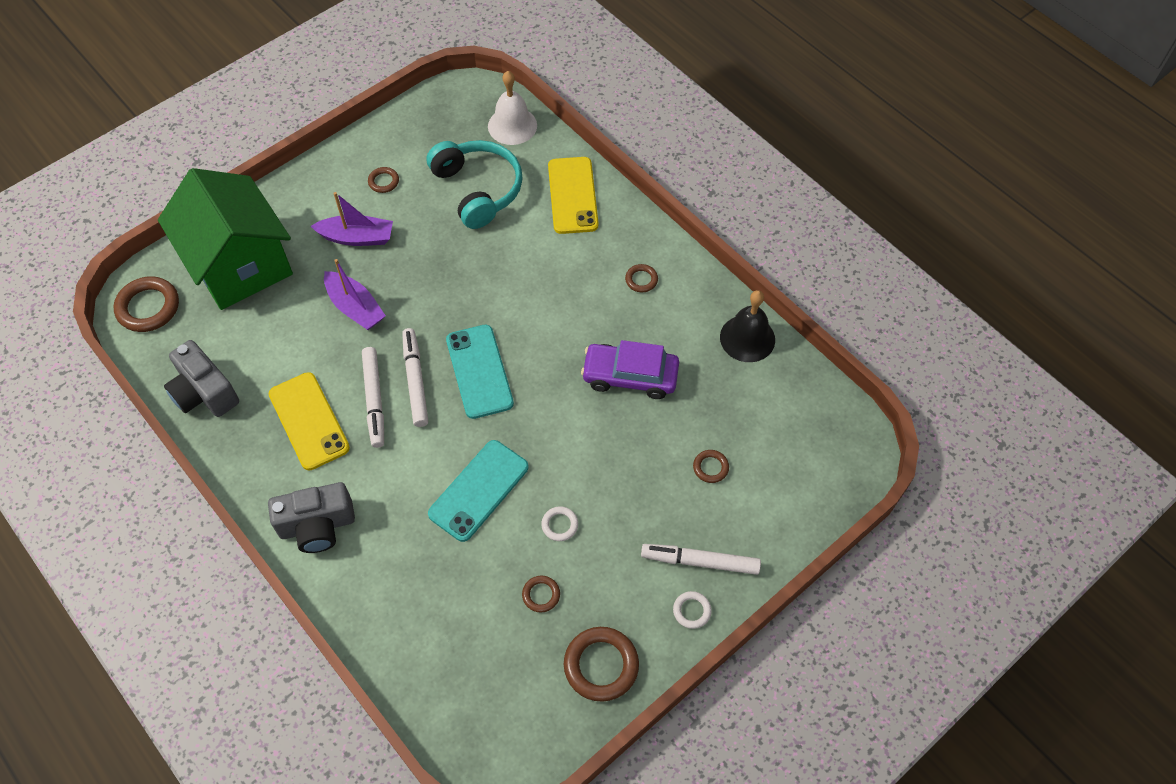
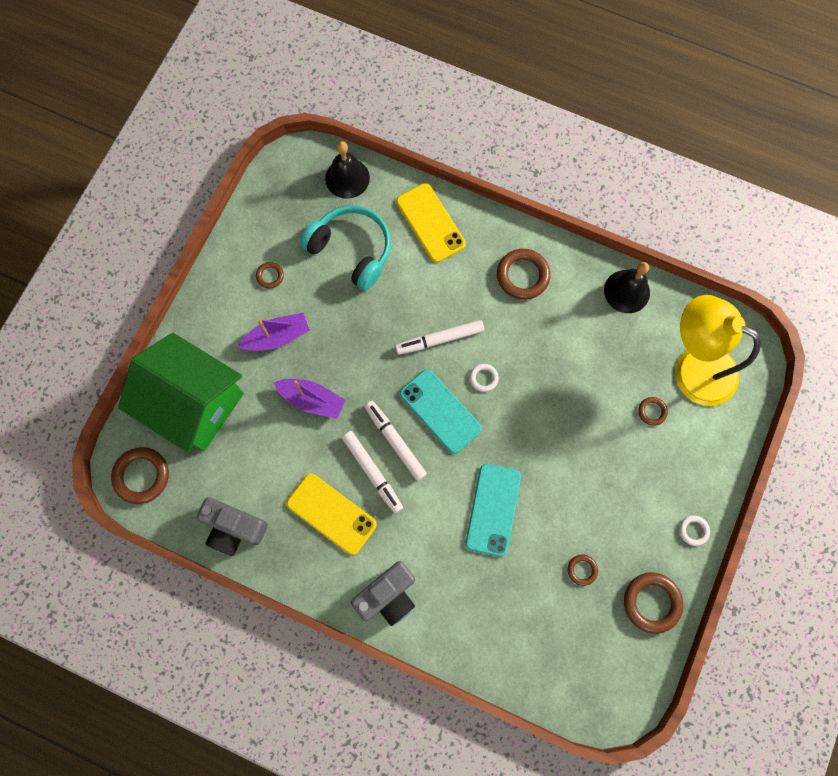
camera: 25 degrees left, 15 degrees up
(512, 125) = (347, 178): white bell -> black bell
(560, 525) = (567, 509): white ring -> white ring (483, 378)
(630, 376) = (556, 363): purple car -> none
(641, 280) = (522, 276): brown ring -> brown ring, size x1.91
(700, 561) = (681, 490): white marker -> white marker (440, 339)
(781, 443) = (693, 368): none -> yellow lamp

